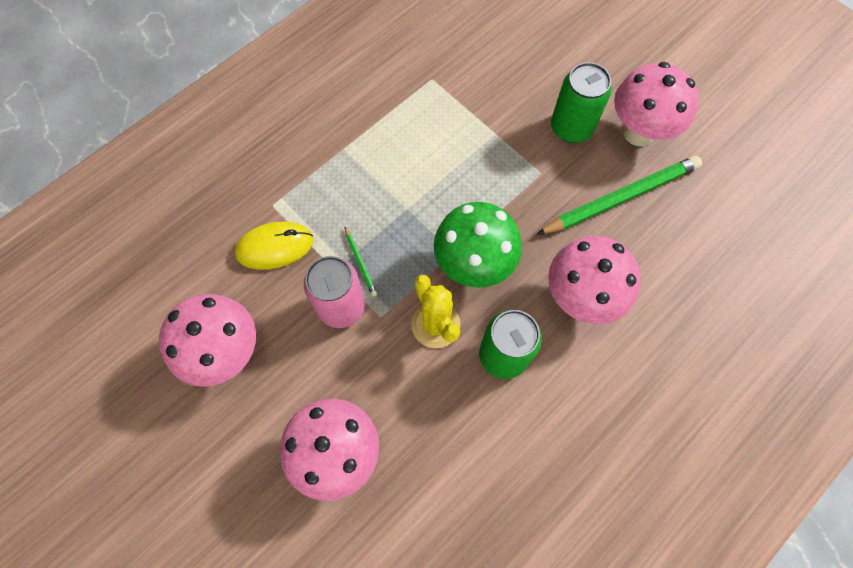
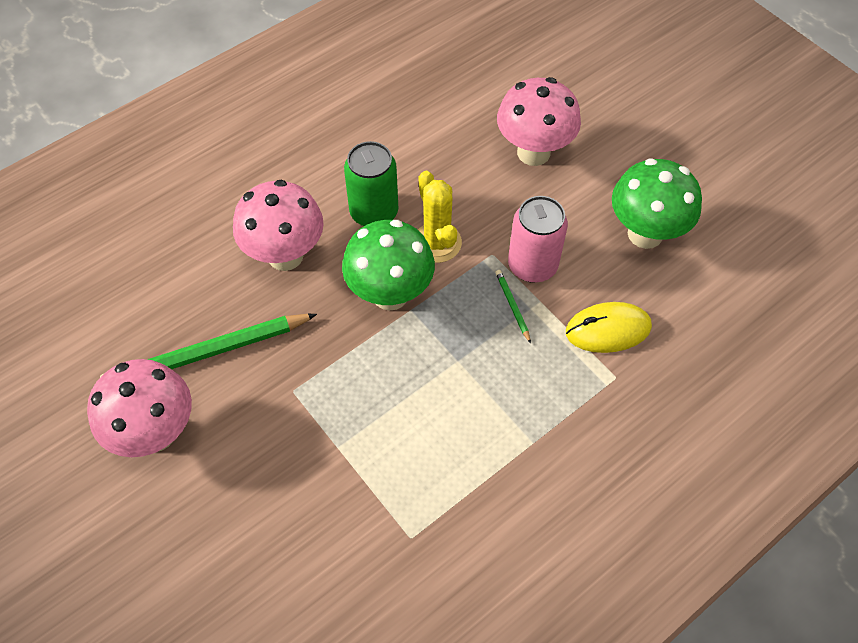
camera: 175 degrees left, 10 degrees down
(226, 353) = (645, 234): pink mushroom -> green mushroom
(571, 128) = (239, 446): green can -> none

